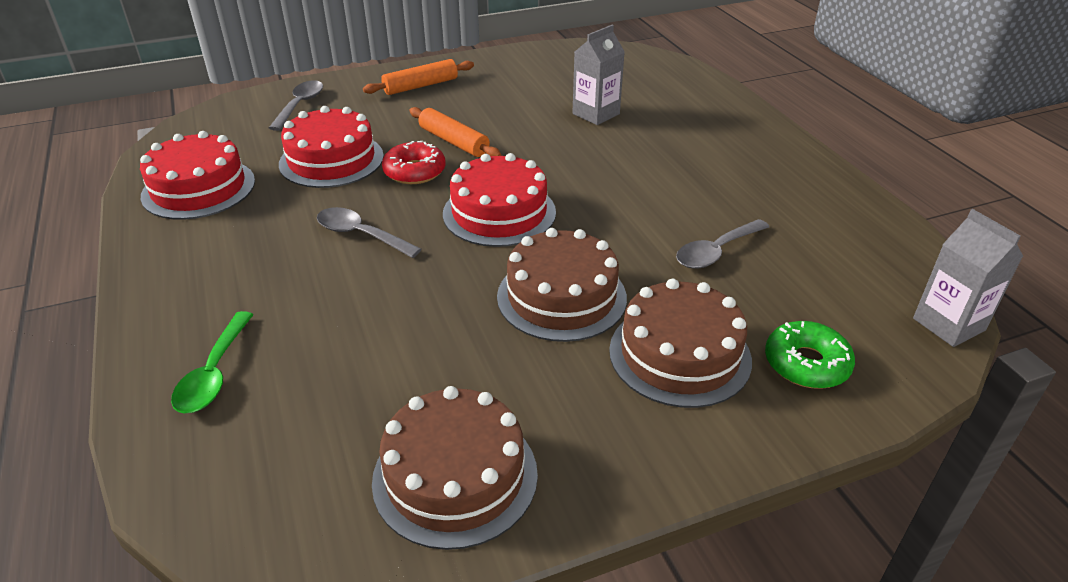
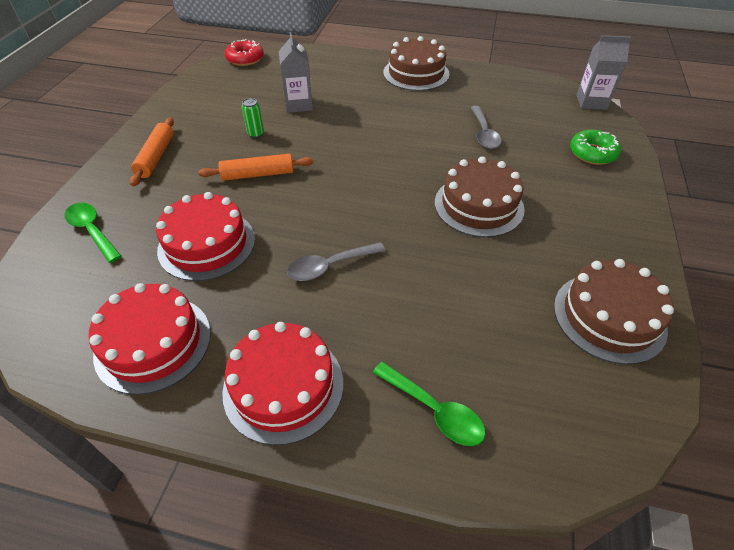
camera: 55 degrees left, 10 degrees up
(300, 105) = (92, 231): grey spoon -> green spoon
(414, 171) = (275, 208): red donut -> red donut (245, 59)
(499, 213) = (368, 192): red cake -> red cake (283, 386)
(514, 114) = (256, 134): none -> green can
(679, 354) = (559, 187): brown cake -> brown cake (416, 73)

